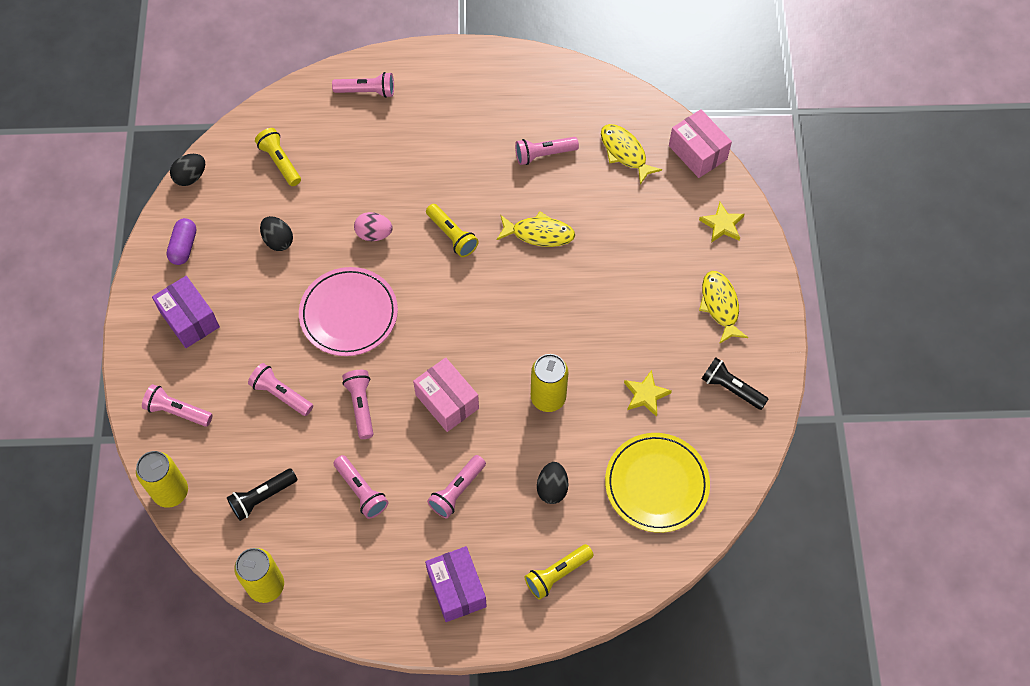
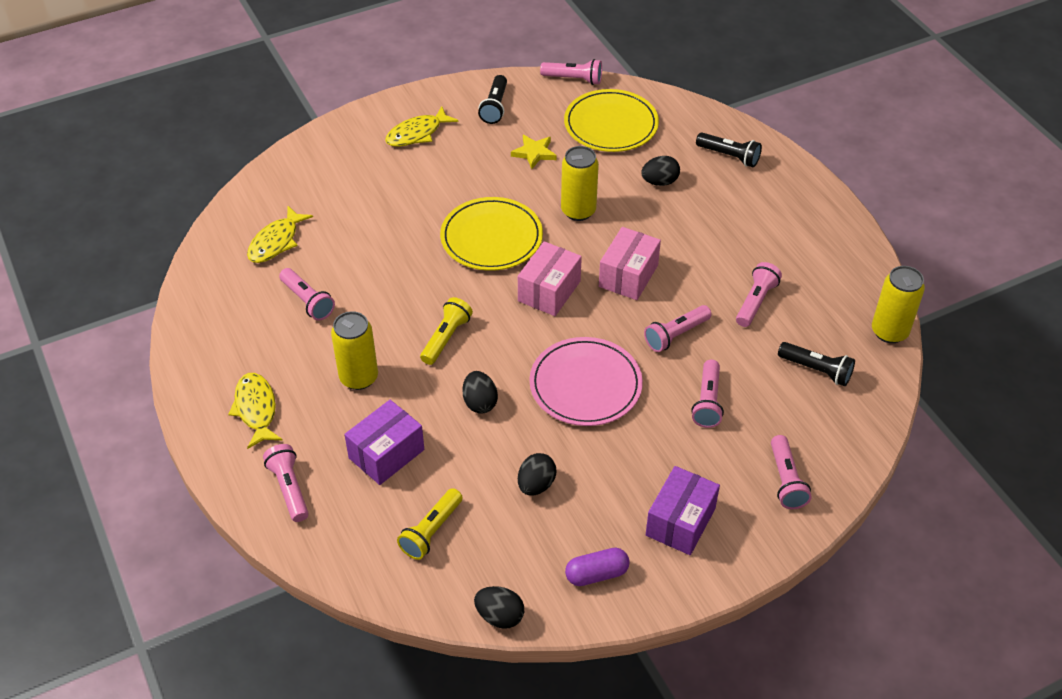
camera: 115 degrees left, 15 degrees down
(171, 492) = (867, 444): yellow can -> yellow can (359, 377)
(374, 234) = (480, 402): pink egg -> black egg
(456, 589) = (789, 209): purple box -> purple box (386, 454)
(457, 490) = (706, 239): pink flashlight -> pink flashlight (573, 79)
(539, 234) = (407, 273): yellow fish -> yellow fish (256, 409)
(549, 313) = (491, 238): none -> yellow plate
(557, 574) = (729, 156): yellow flashlight -> black flashlight
(697, 152) = (252, 192): pink box -> pink box (549, 291)
(722, 225) = (329, 154): yellow star -> none

